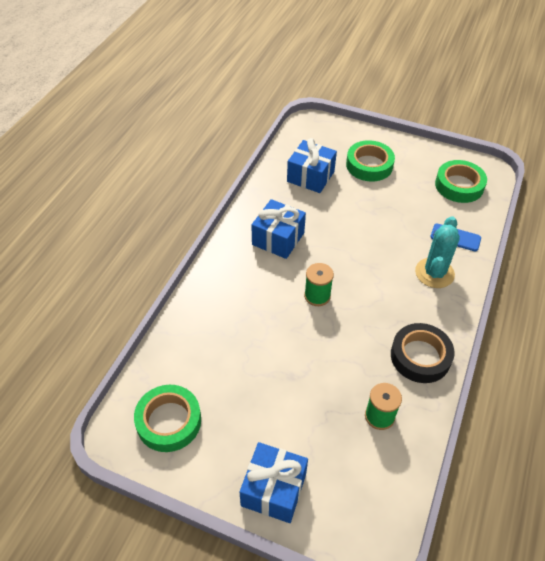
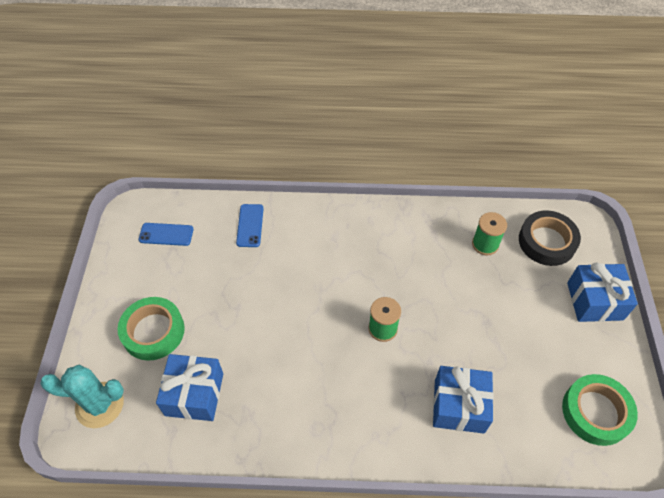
camera: 110 degrees left, 5 degrees up
(278, 239) = (318, 396): blue gift -> blue gift (459, 406)
(420, 356) = (410, 228): black tape -> black tape (547, 242)
(434, 273) = (306, 234): turquoise cactus -> turquoise cactus (99, 405)
(459, 185) = (166, 234): green tape -> blue phone

